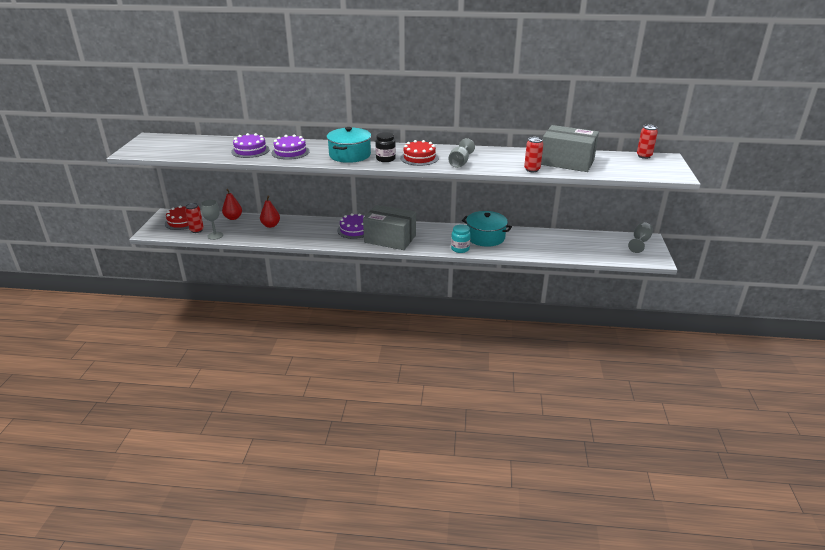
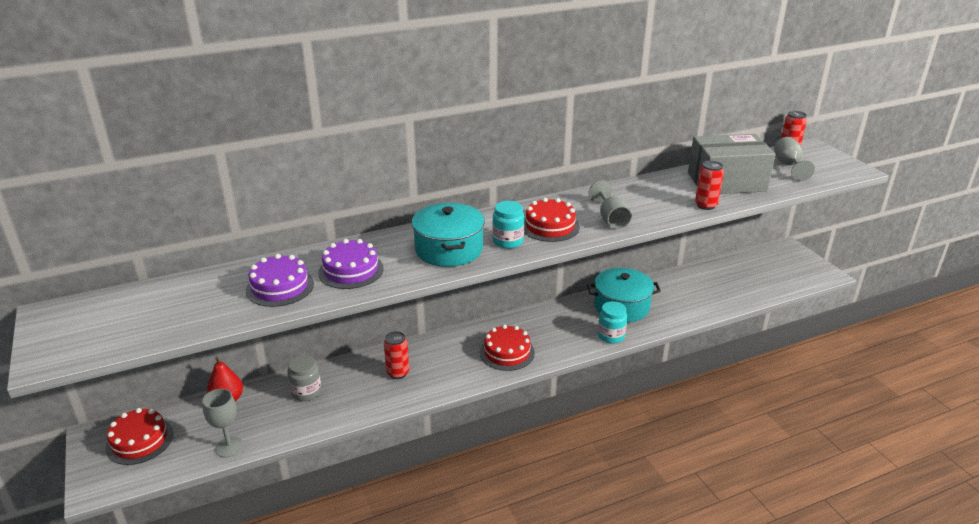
camera: 30 degrees left, 0 degrees up
(197, 230) = (184, 448): red can -> red can (398, 373)
(271, 225) = (306, 392): red pear -> grey jar
(354, 230) = (443, 355): purple cake -> none
(385, 159) = (508, 241): black jar -> turquoise jar
(390, 239) = (507, 352): grey box -> red cake
(640, 242) = (785, 255): grey goblet -> grey goblet (788, 166)

